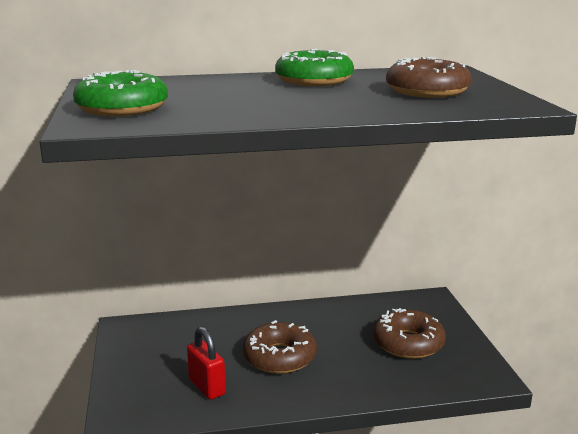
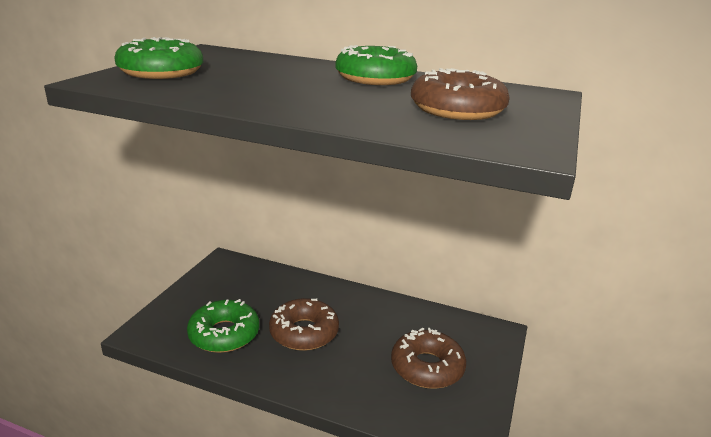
camera: 30 degrees right, 5 degrees up
(207, 387) = (224, 334): red padlock -> green donut

